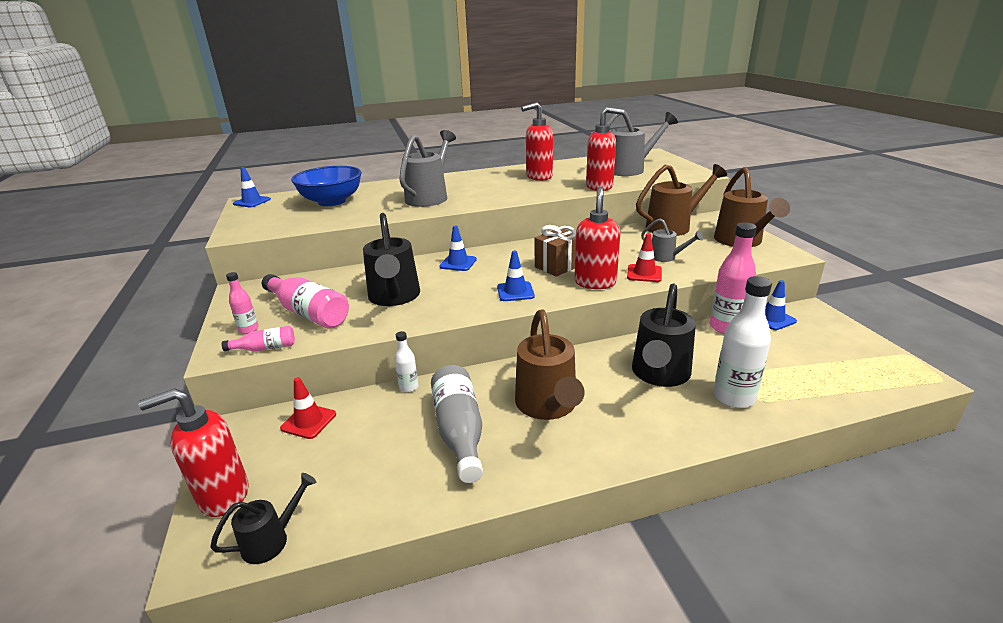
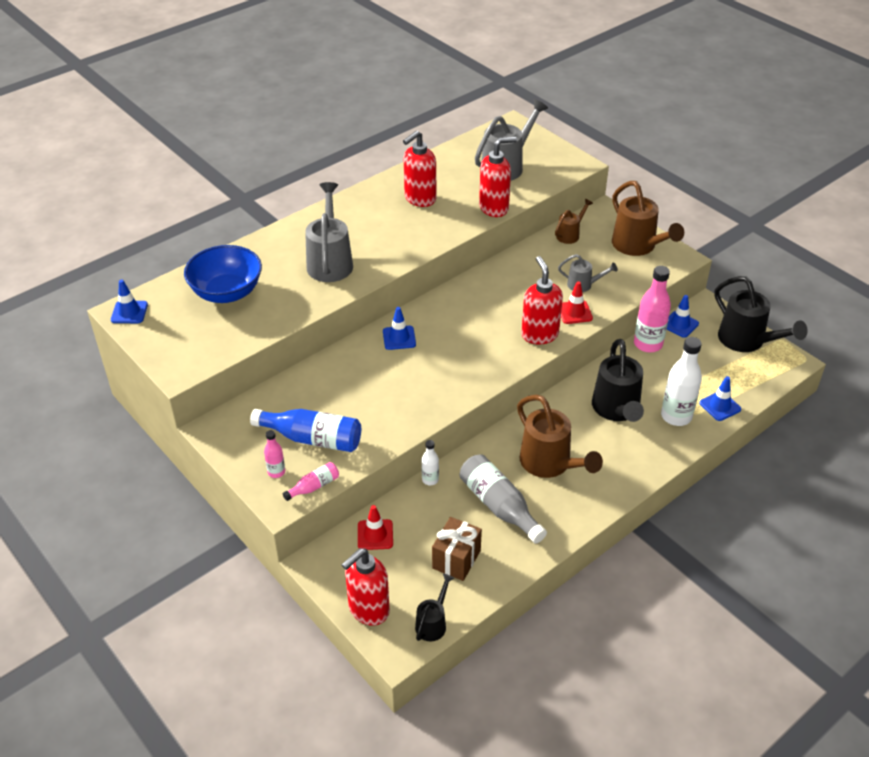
camera: 25 degrees left, 15 degrees up
(308, 313) = (312, 438): pink bottle -> blue bottle
(394, 297) = (375, 399): black watering can -> black watering can (746, 341)
(515, 292) = (478, 364): blue traffic cone -> blue traffic cone (720, 406)
(558, 266) = (495, 320): brown gift -> brown gift (456, 559)
(673, 226) = (570, 234): brown watering can -> brown watering can, size x0.53

